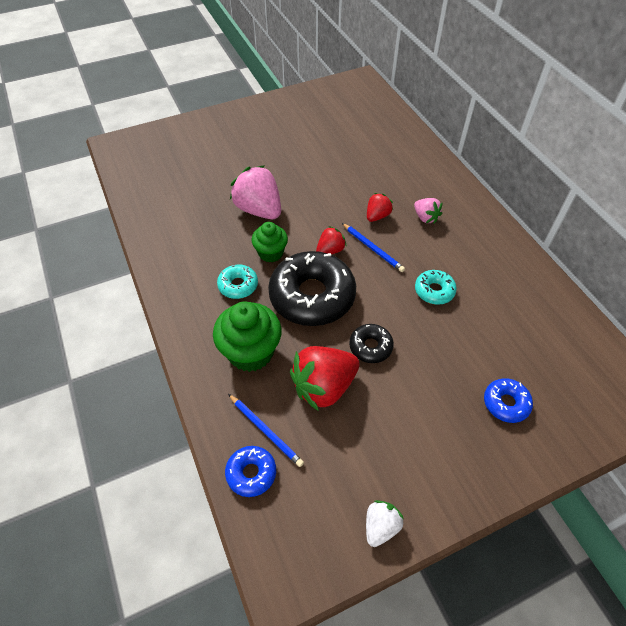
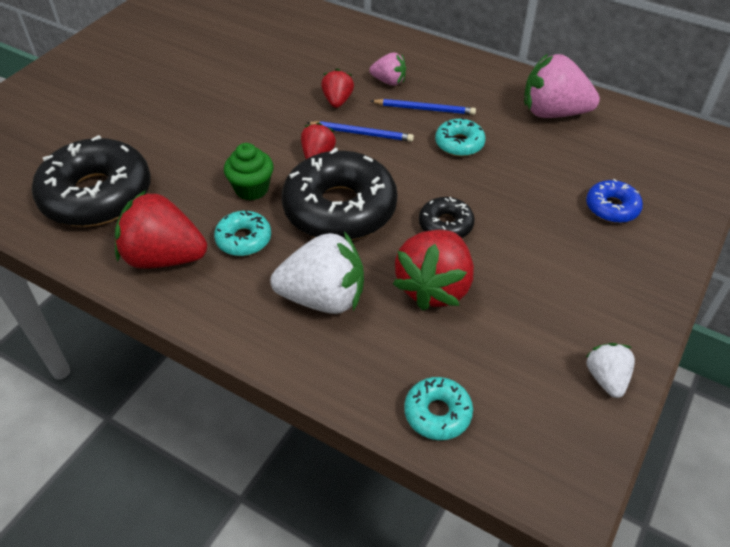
camera: 35 degrees left, 5 degrees down
(183, 211) = (97, 195): none -> black donut
(186, 272) = (164, 257): none -> red strawberry
(250, 352) = (323, 298): green cupcake -> white strawberry
(251, 473) = (437, 413): blue donut -> turquoise donut
(259, 210) = (195, 152): pink strawberry -> pink strawberry (553, 112)
(265, 431) = (413, 364): blue pencil -> blue pencil (424, 109)

